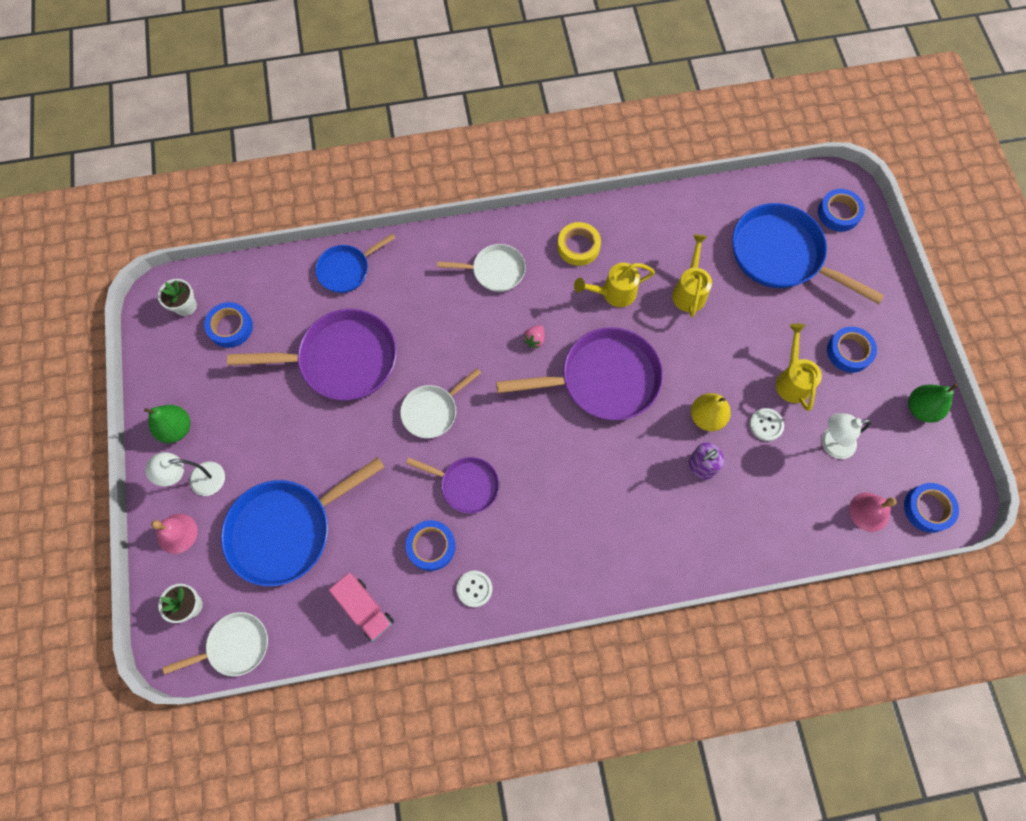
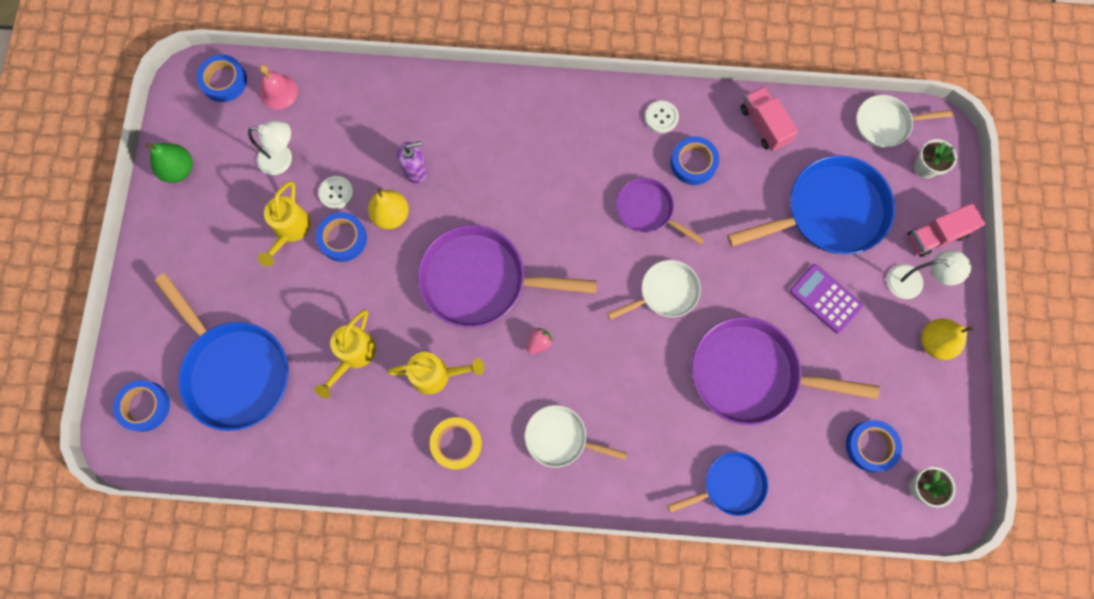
camera: 165 degrees left, 5 degrees up
(176, 428) = (935, 342): green pear -> yellow pear
(177, 533) = (936, 235): pink bell -> pink truck
(282, 443) = (825, 298): none -> purple calculator
(849, 351) = (218, 244): blue tape -> blue tape (343, 239)

